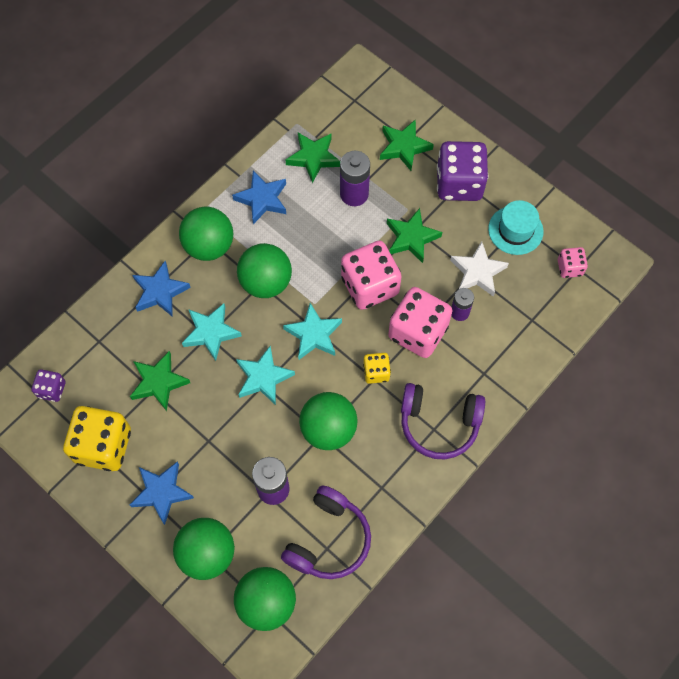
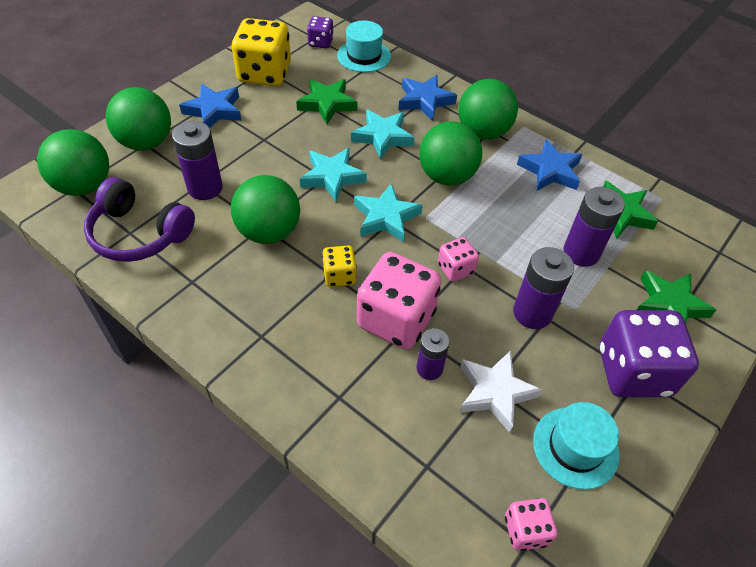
camera: 85 degrees right, 15 degrees down
(81, 345) = (364, 56): none -> turquoise hat
(370, 286) = (455, 269): pink dice -> pink dice, size x0.50
(411, 238) = (532, 313): green star -> purple battery
(439, 424) = (268, 342): purple headphones -> none

